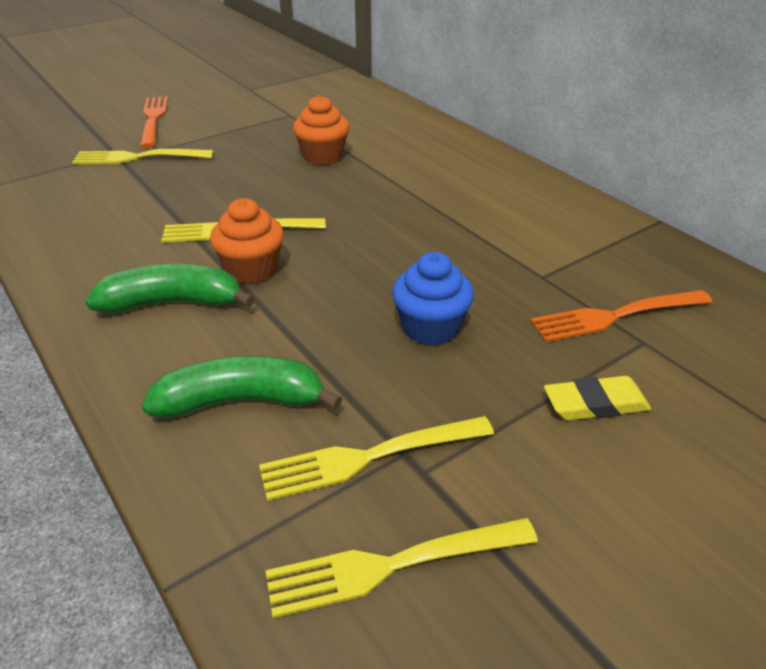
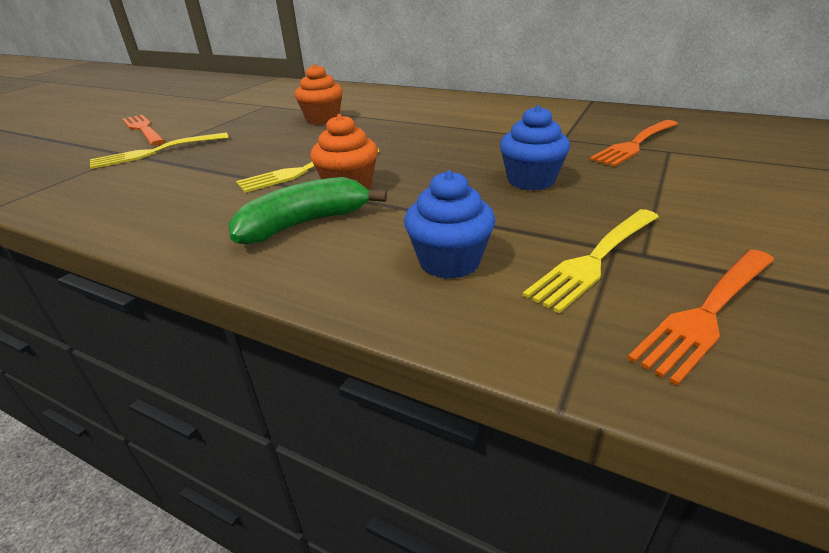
camera: 25 degrees left, 5 degrees down
(242, 401) = (449, 262): green banana -> blue cupcake
(393, 565) = (707, 313): yellow fork -> orange fork
(595, 404) = (689, 185): yellow eraser -> none

